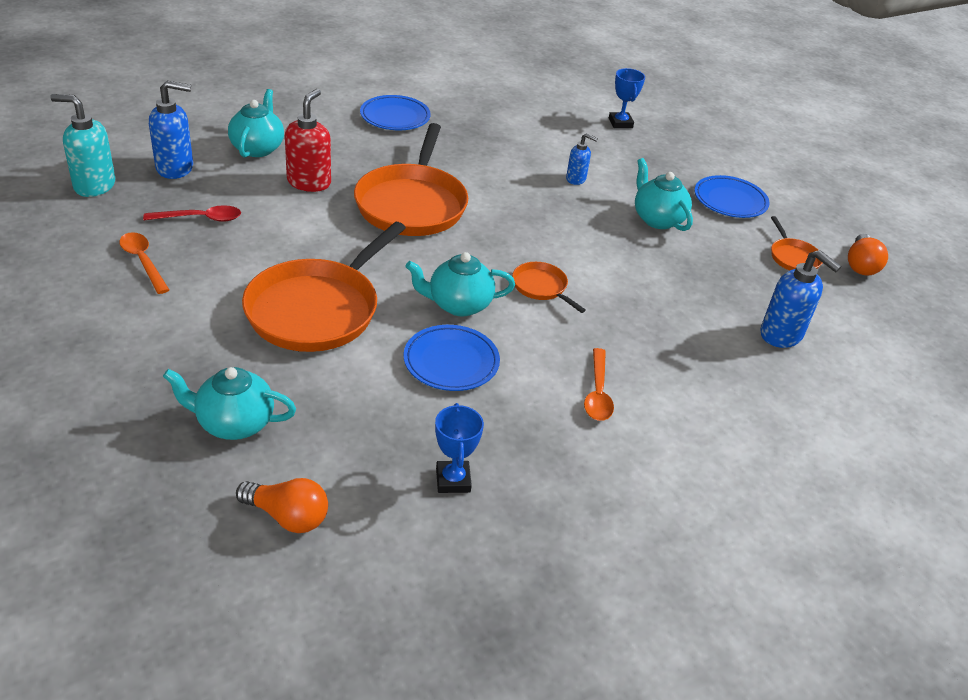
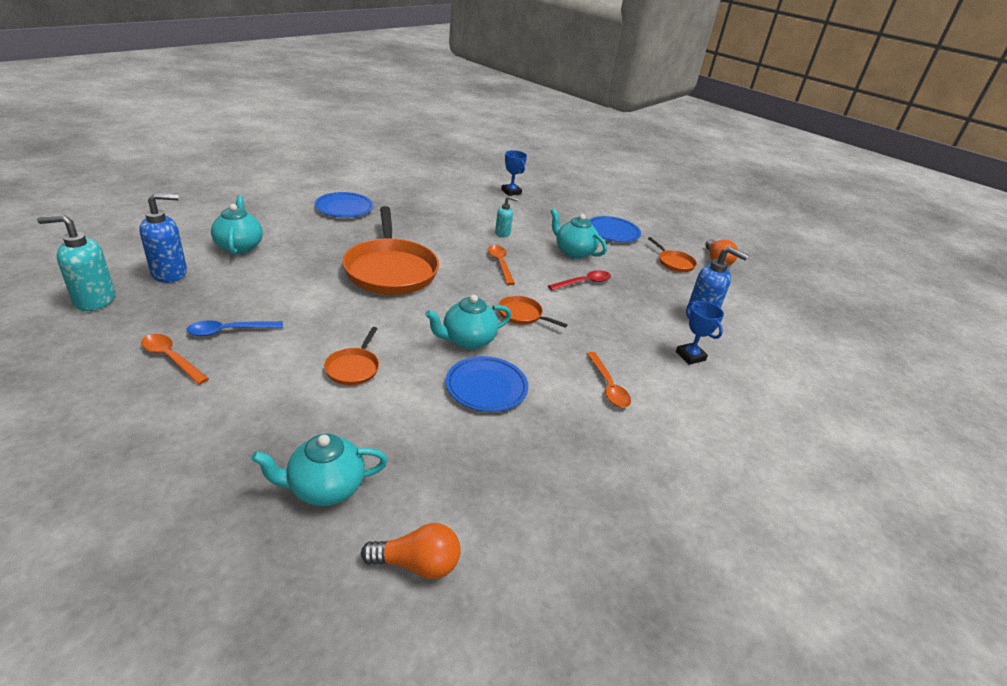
camera: 20 degrees left, 5 degrees down
(200, 219) = (212, 311): red spoon -> red spoon (584, 283)
(209, 243) = (229, 331): none -> blue spoon
(309, 182) = (297, 266): red soap dispenser -> none
(317, 309) = (353, 368): orange pan -> orange pan, size x0.46
(453, 480) = (541, 487): blue trophy -> blue trophy (690, 356)
(550, 219) = (500, 264): none -> orange spoon
(576, 179) = (502, 233): blue soap dispenser -> turquoise soap dispenser

